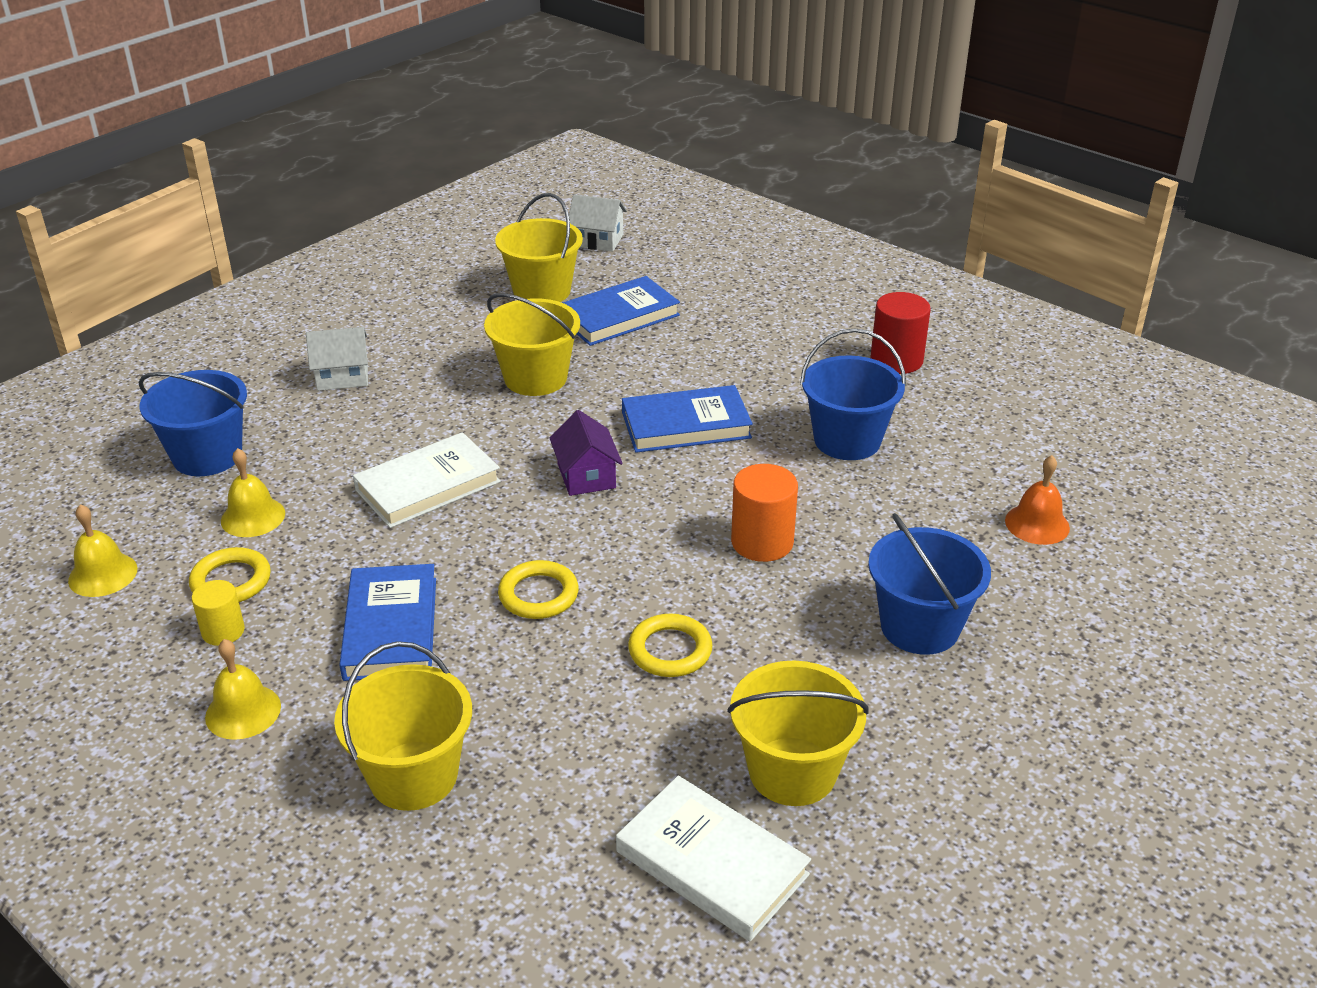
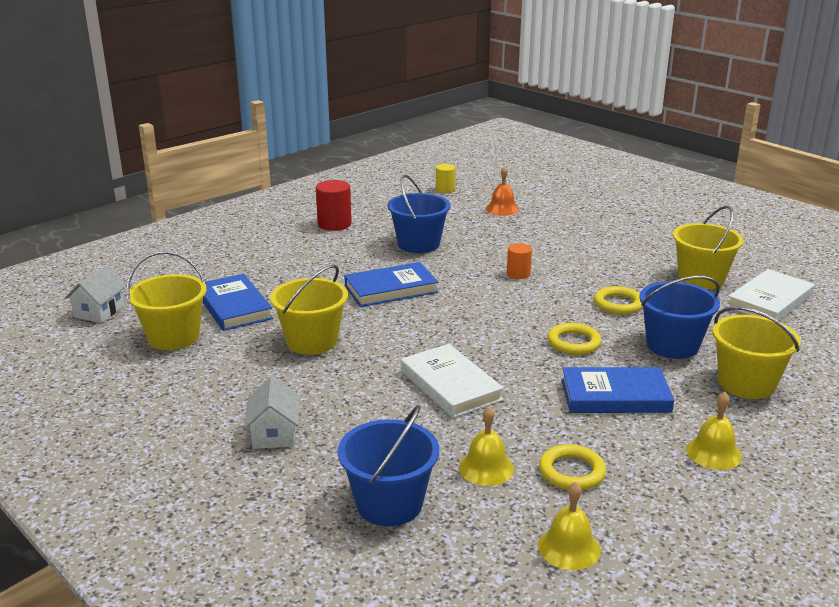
camera: 85 degrees left, 10 degrees down
(223, 631) = (632, 470): yellow cylinder -> yellow cylinder (445, 189)
(586, 476) = (445, 324): purple house -> none
(686, 425) = (391, 289): blue book -> blue book turned 75 degrees clockwise
(762, 542) = (518, 274): orange cylinder -> orange cylinder, size x0.62
(920, 627) = (587, 242): blue bucket -> blue bucket (672, 345)

